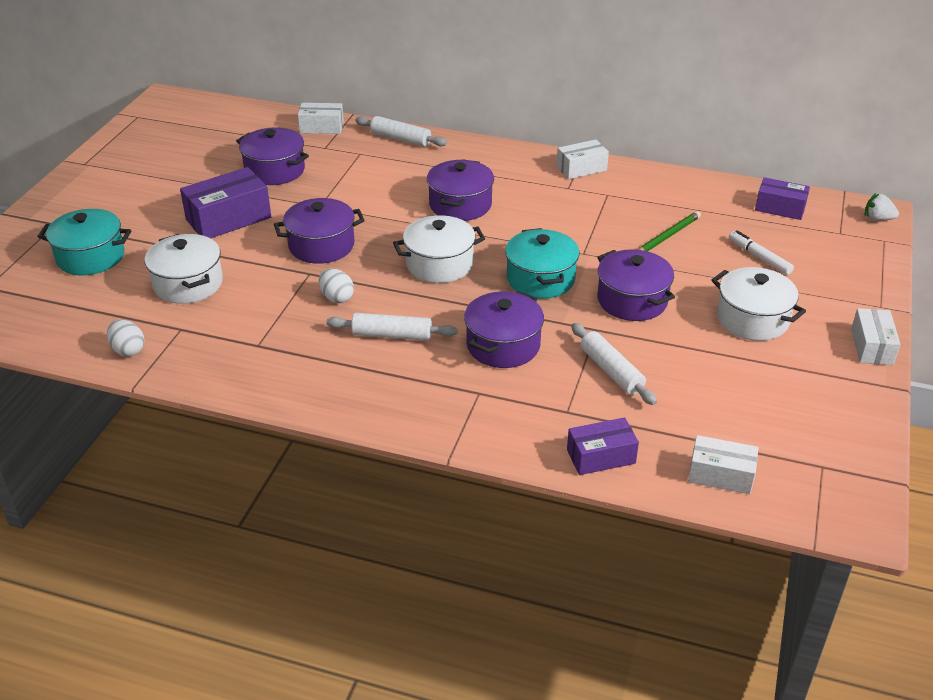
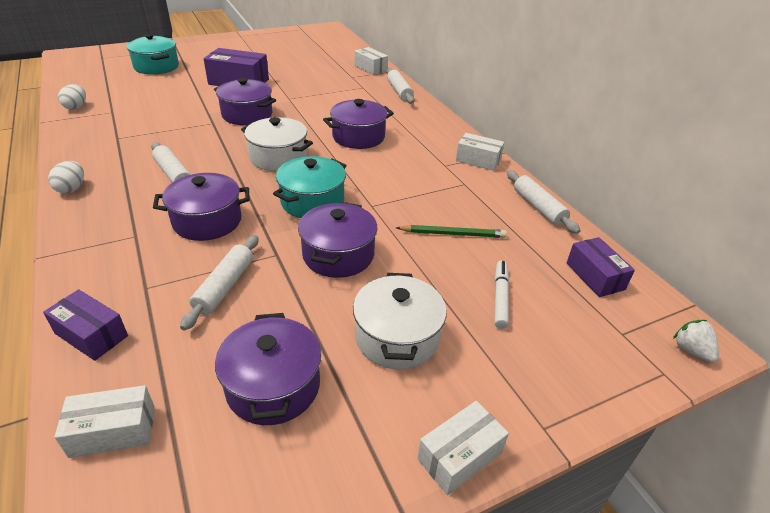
camera: 45 degrees right, 0 degrees up
(188, 284) = (159, 97): white pot -> none
(275, 170) = (305, 74): purple pot -> purple pot (273, 386)
(337, 298) = (196, 141): white egg -> white egg (72, 188)
(680, 182) = (538, 207): none -> white rolling pin
(720, 475) = (113, 431): white box -> white box turned 75 degrees counterclockwise

